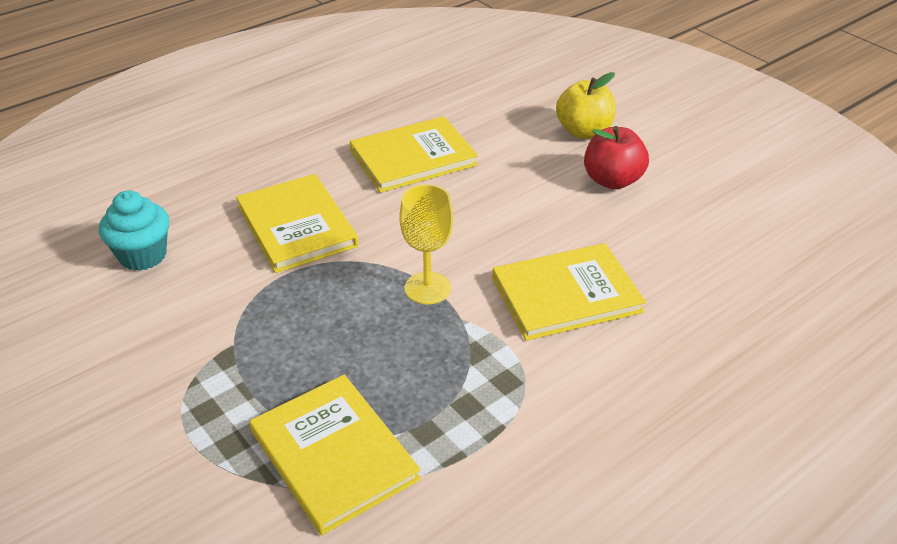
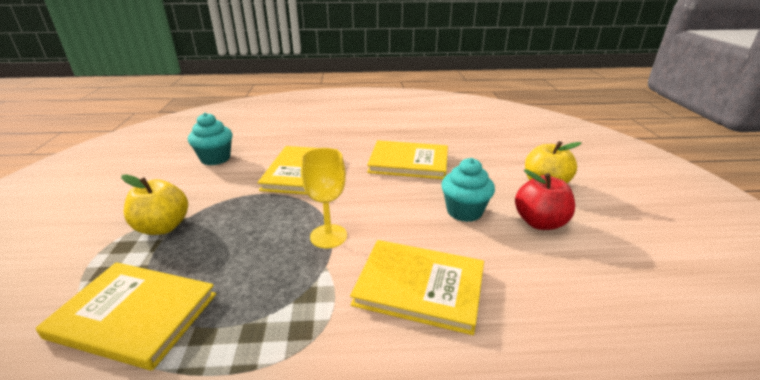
camera: 35 degrees right, 10 degrees down
(219, 369) = (163, 227): none -> yellow apple
(334, 455) = (134, 315): yellow book -> yellow book turned 75 degrees counterclockwise
(534, 198) = (464, 211): none -> turquoise cupcake

